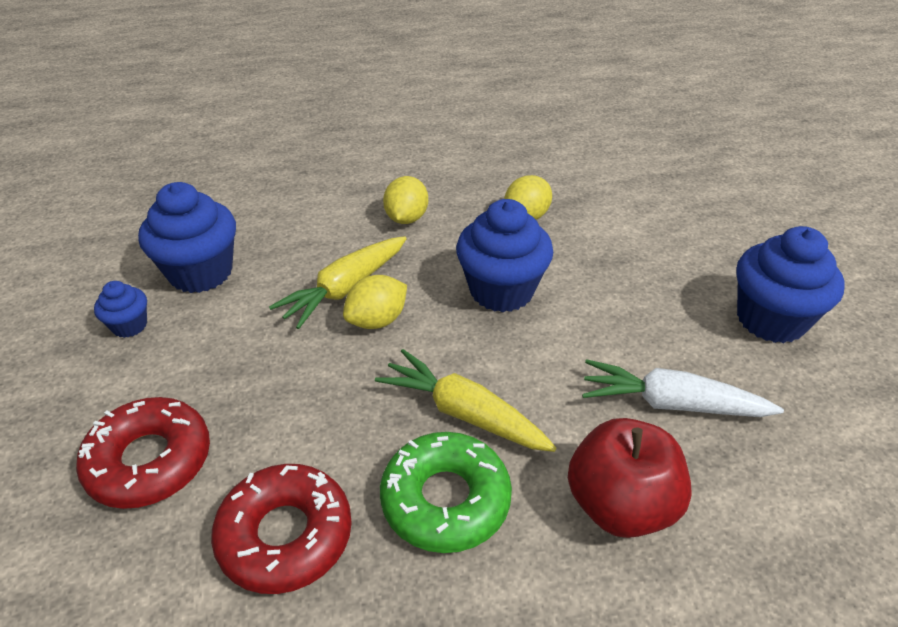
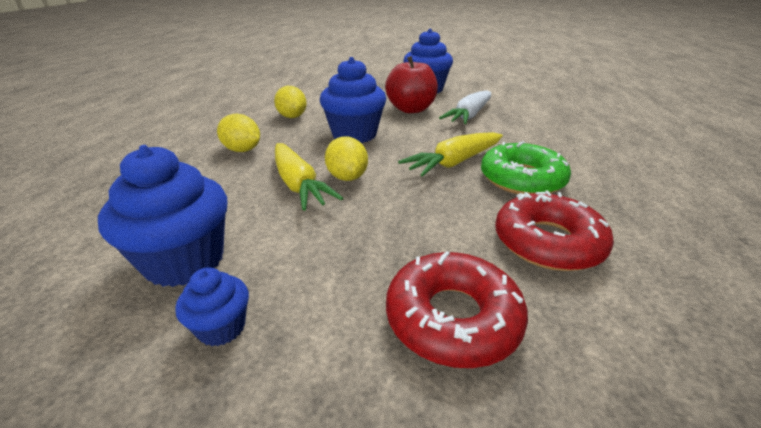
camera: 70 degrees left, 10 degrees down
(620, 505) = (530, 137): red apple -> red apple (411, 109)

